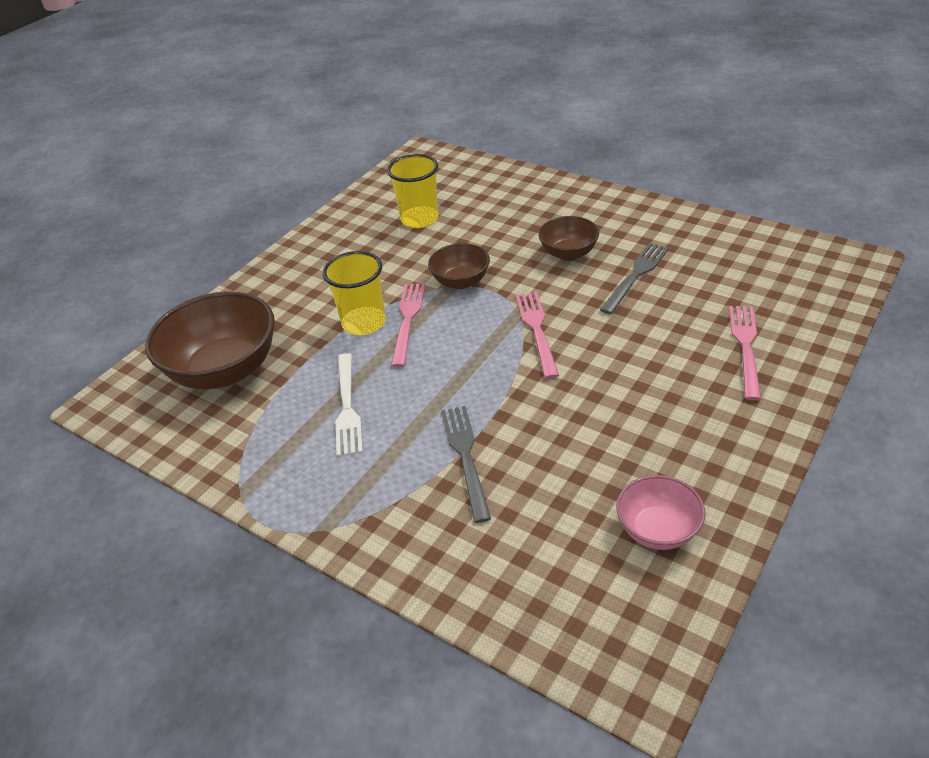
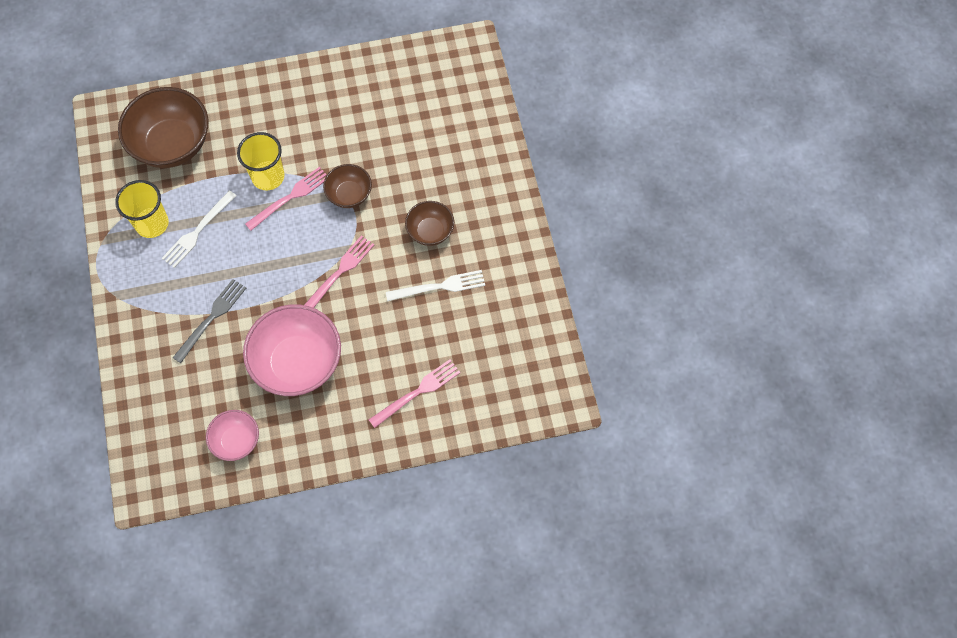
camera: 40 degrees right, 25 degrees up
(419, 219) = (392, 114): yellow cup -> yellow cup (152, 223)
(608, 417) = (298, 363): none -> pink bowl
(636, 275) = (440, 286): grey fork -> white fork

